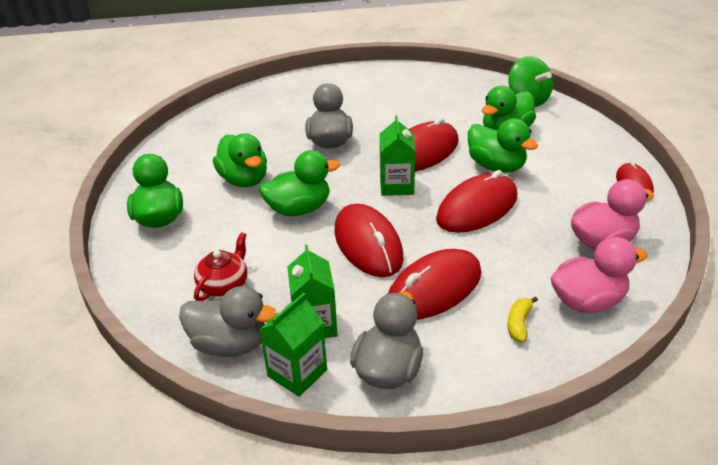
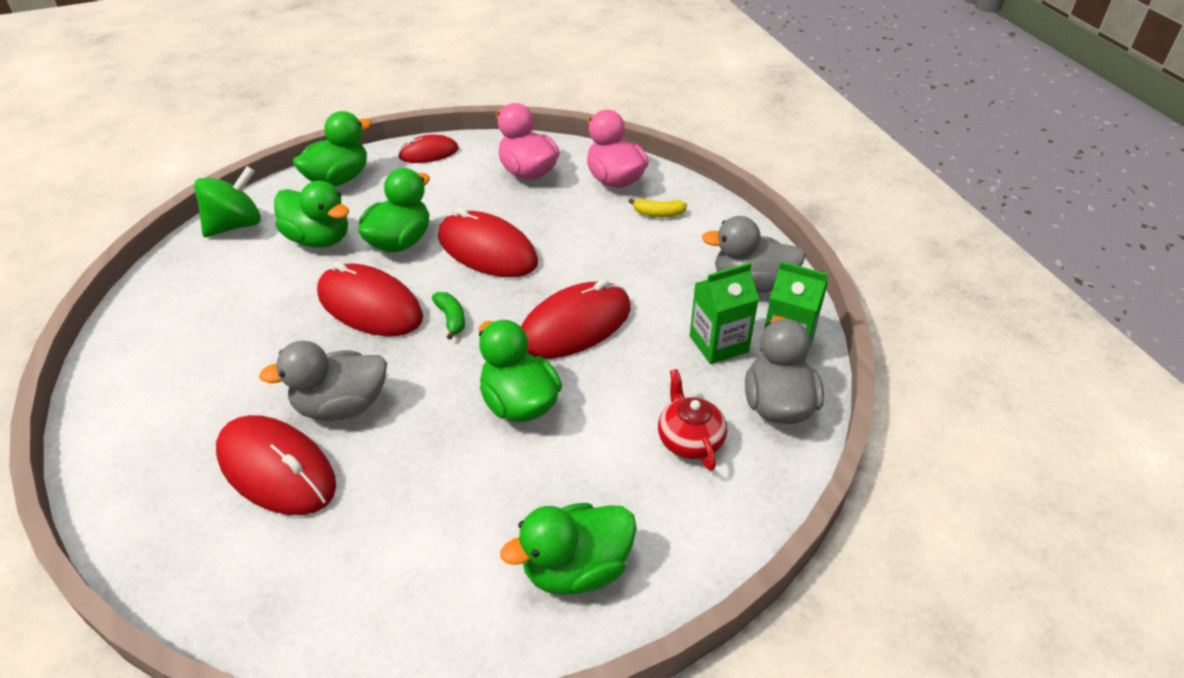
camera: 105 degrees left, 5 degrees up
(224, 284) = (689, 439): red teapot -> red teapot turned 60 degrees clockwise
(244, 180) = (456, 487): green duck -> green duck (338, 179)
(396, 185) = (451, 319): green carton -> green banana
(434, 289) = (632, 267): red mouse -> red mouse (276, 469)

